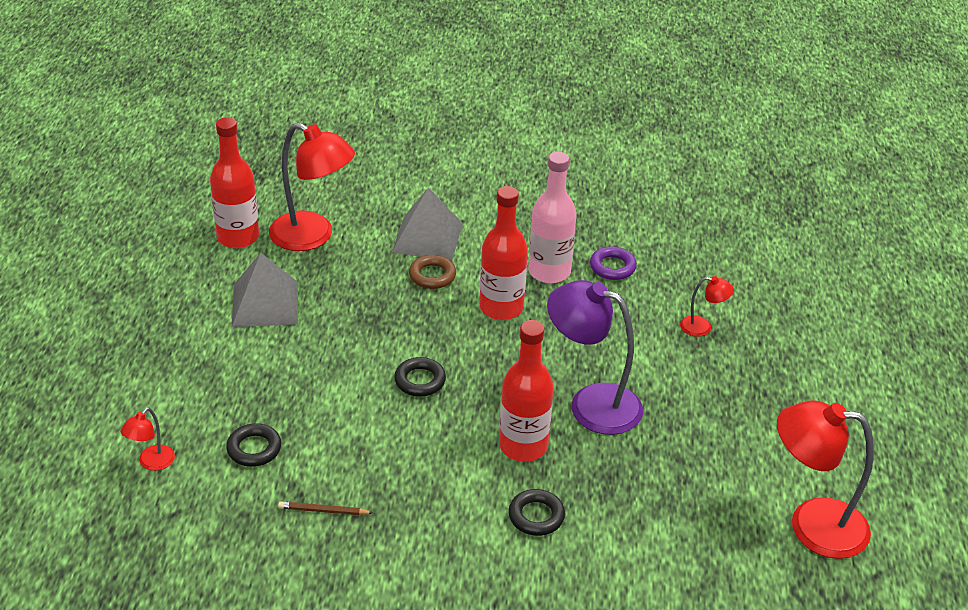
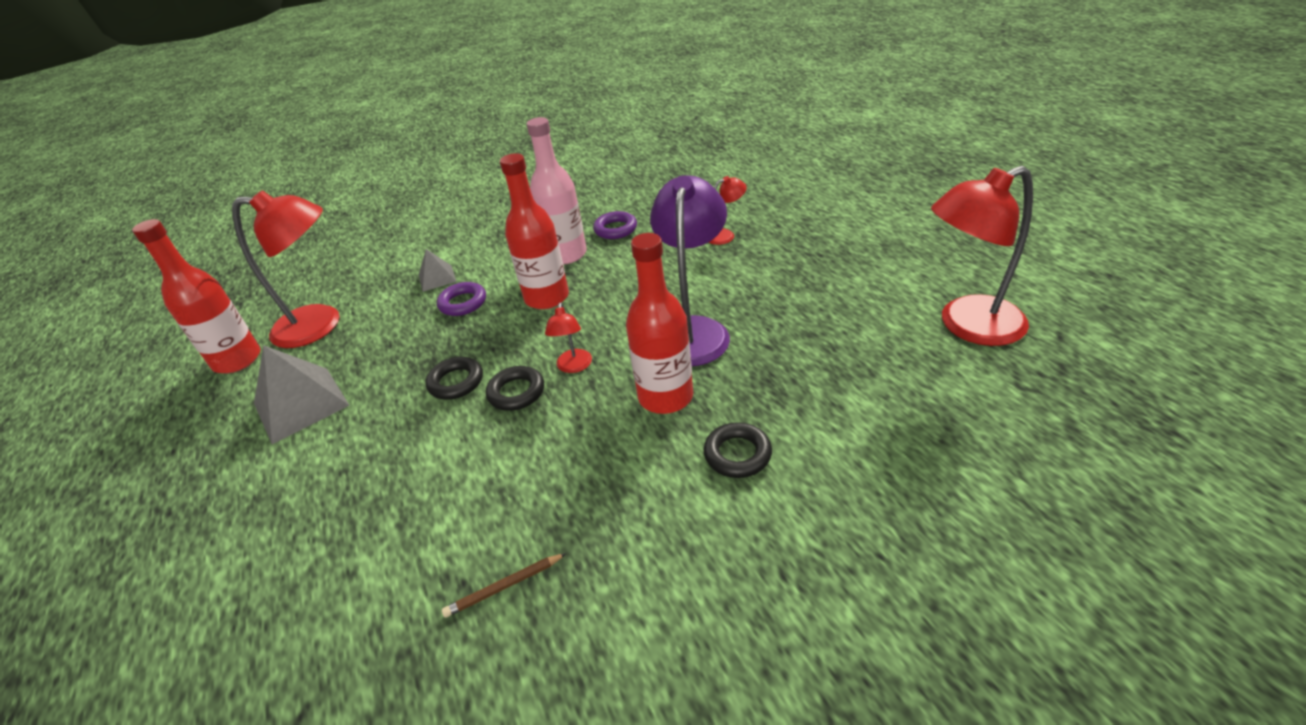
camera: 25 degrees left, 0 degrees up
(151, 463) = (235, 660): red lamp -> red lamp (574, 367)
(254, 449) = (371, 562): black ring -> black ring (456, 382)
(427, 237) = (437, 278): grey pyramid -> grey pyramid, size x0.55
(432, 275) = (463, 303): brown ring -> purple ring
(591, 404) = (693, 330): purple lamp -> purple lamp turned 105 degrees clockwise

